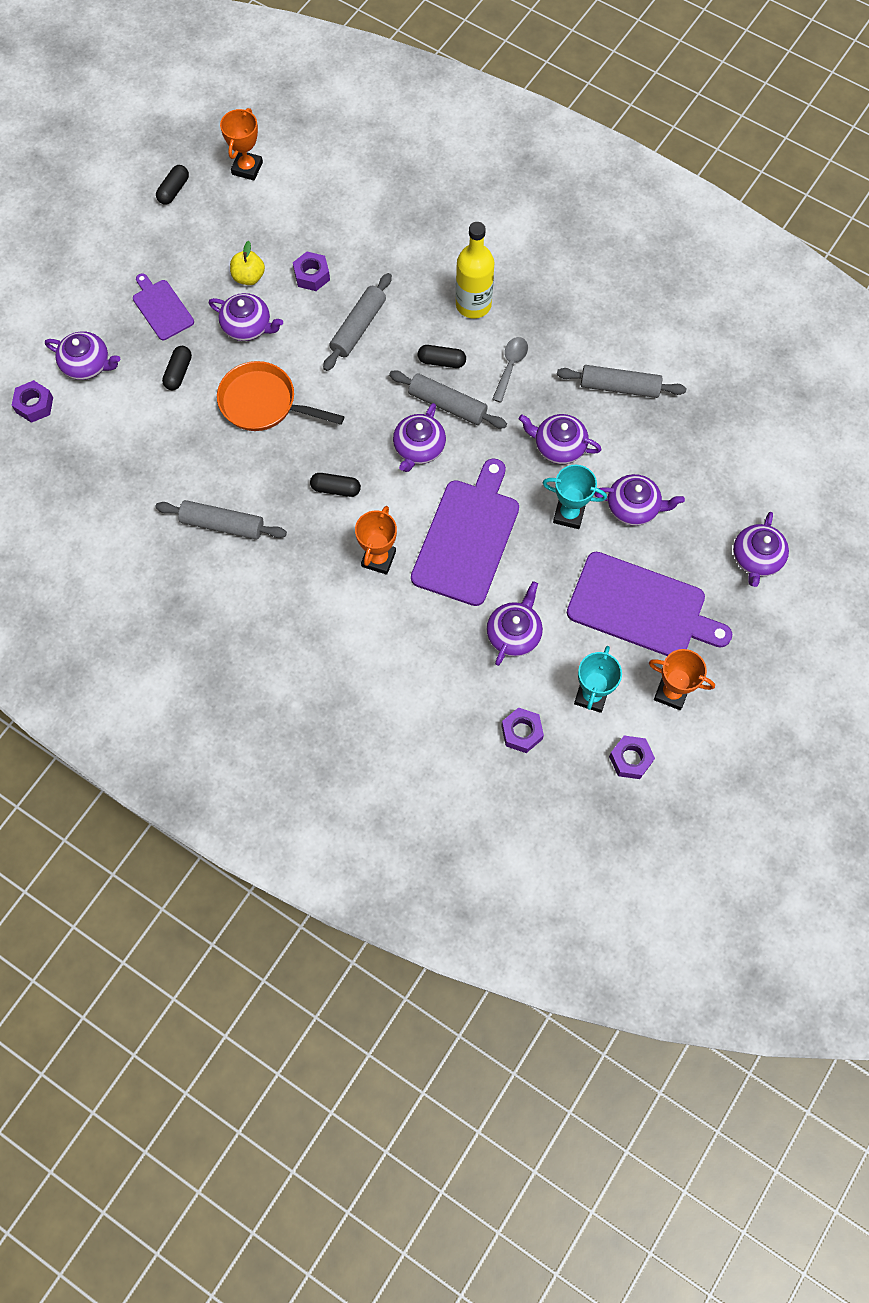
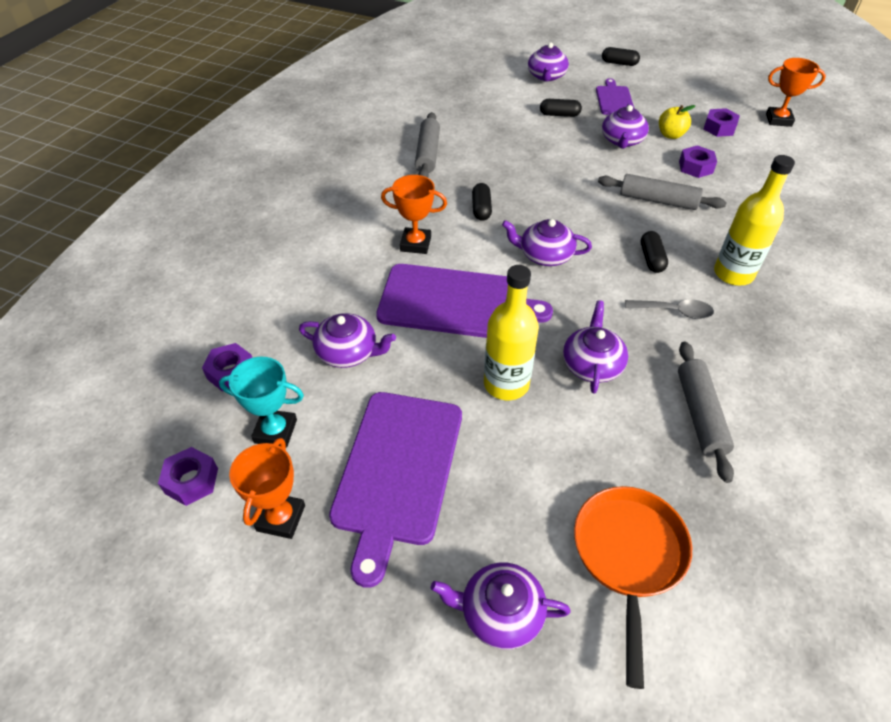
camera: 80 degrees right, 20 degrees down
(34, 405) = (502, 62): purple nut -> purple nut (719, 128)
(162, 308) = (614, 99): purple cutting board -> purple cutting board turned 45 degrees counterclockwise
(174, 190) = (727, 90): black capsule -> black capsule (619, 63)
(264, 403) = (551, 159): orange pan -> orange pan (628, 556)
(447, 405) = (603, 269): grey rolling pin -> none
(569, 514) = (506, 384): turquoise trophy -> yellow bottle
(634, 507) = (536, 448): purple teapot -> none

